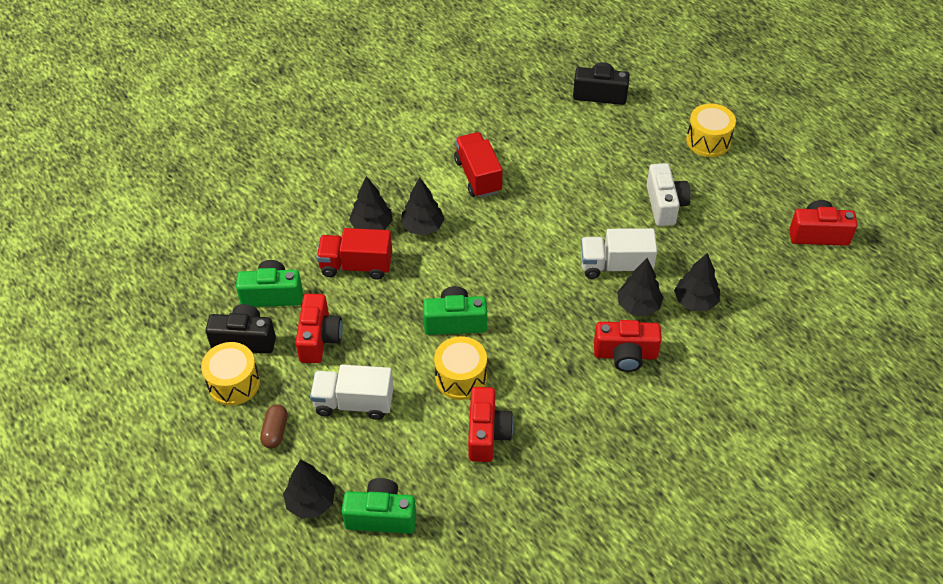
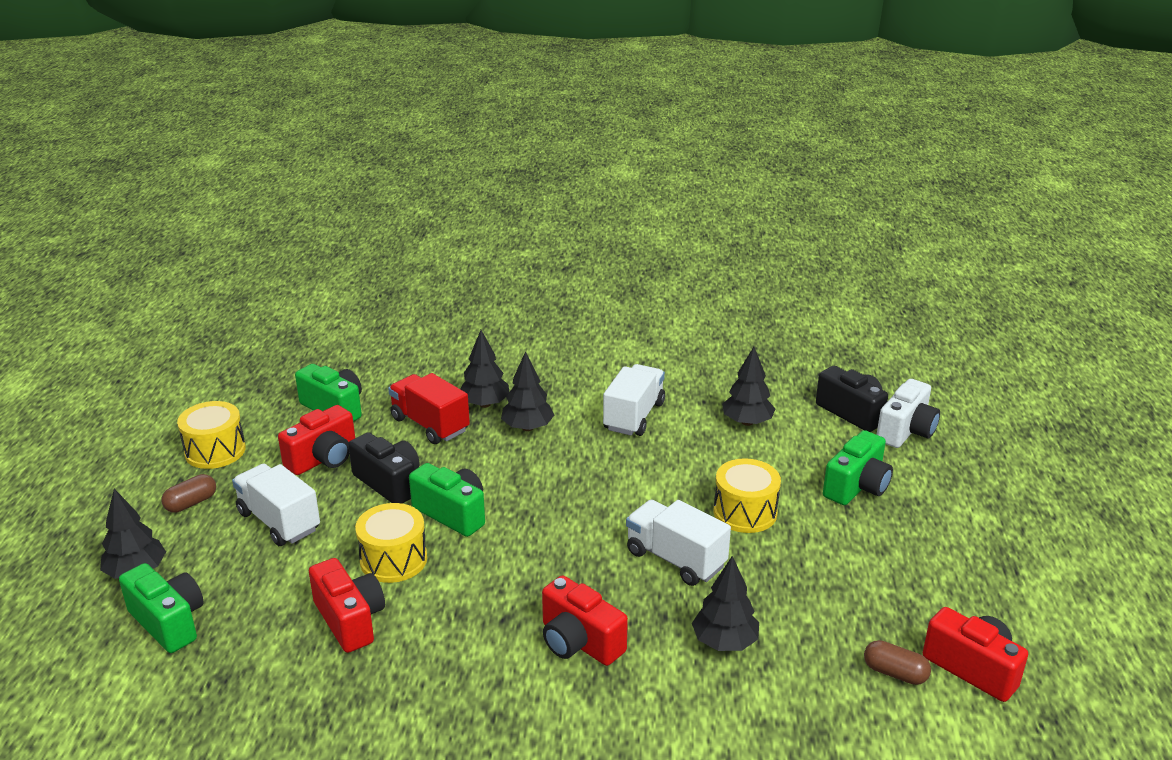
camera: 40 degrees right, 20 degrees down
(245, 340) = (268, 426): black camera -> black camera (389, 483)
(478, 176) = (634, 416): red truck -> white truck
(487, 434) = (350, 620): red camera -> red camera turned 75 degrees counterclockwise
(638, 306) = (653, 607): black tree -> black tree (747, 422)
(656, 150) = (857, 486): none -> green camera
(665, 205) = (804, 537): white camera -> white camera (906, 431)
(708, 141) = (933, 508): yellow drum -> yellow drum (745, 512)
(788, 262) = (895, 673): none -> brown capsule

